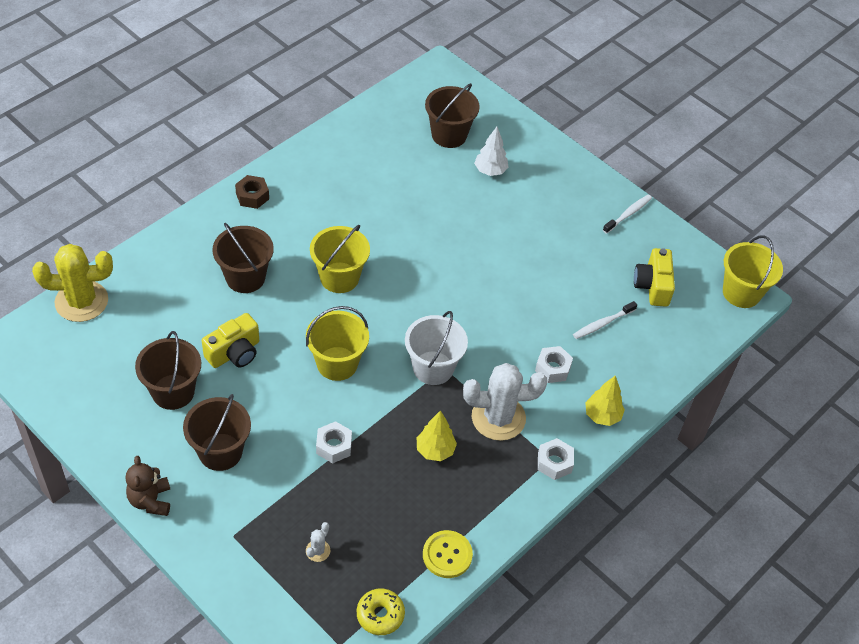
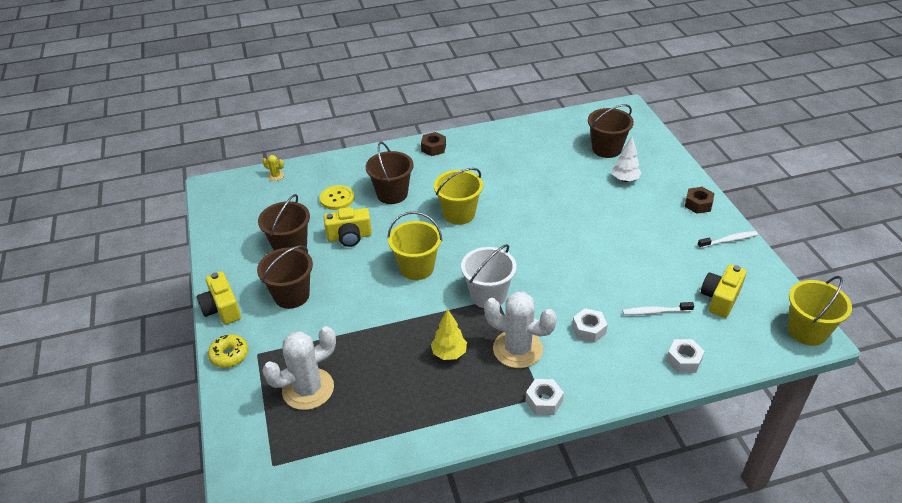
camera: 35 degrees right, 10 degrees down
(81, 301) = (276, 176): yellow cactus -> yellow cactus, size x0.42
(150, 500) = (222, 309): brown teddy bear -> yellow camera
(318, 551) = (308, 389): white cactus -> white cactus, size x2.40
(334, 446) = (373, 321): white nut -> white nut (683, 360)
(380, 615) = (319, 457): yellow donut -> yellow donut (229, 355)
(447, 555) = (404, 435): yellow button -> yellow button (337, 198)
(578, 179) = (698, 204): none -> brown nut
(602, 416) = (611, 381): yellow tree -> none

